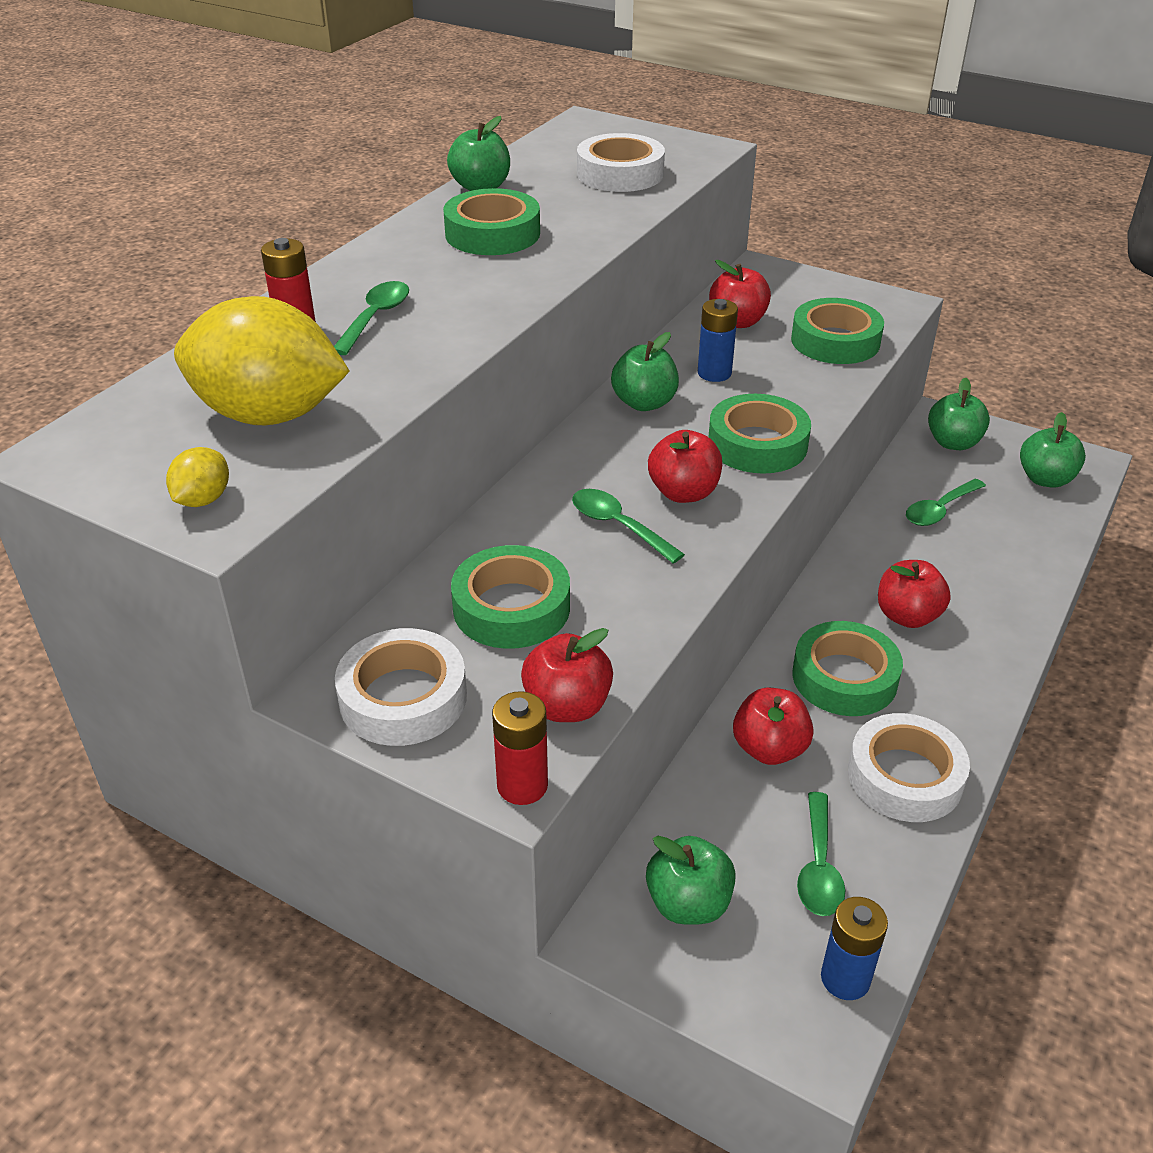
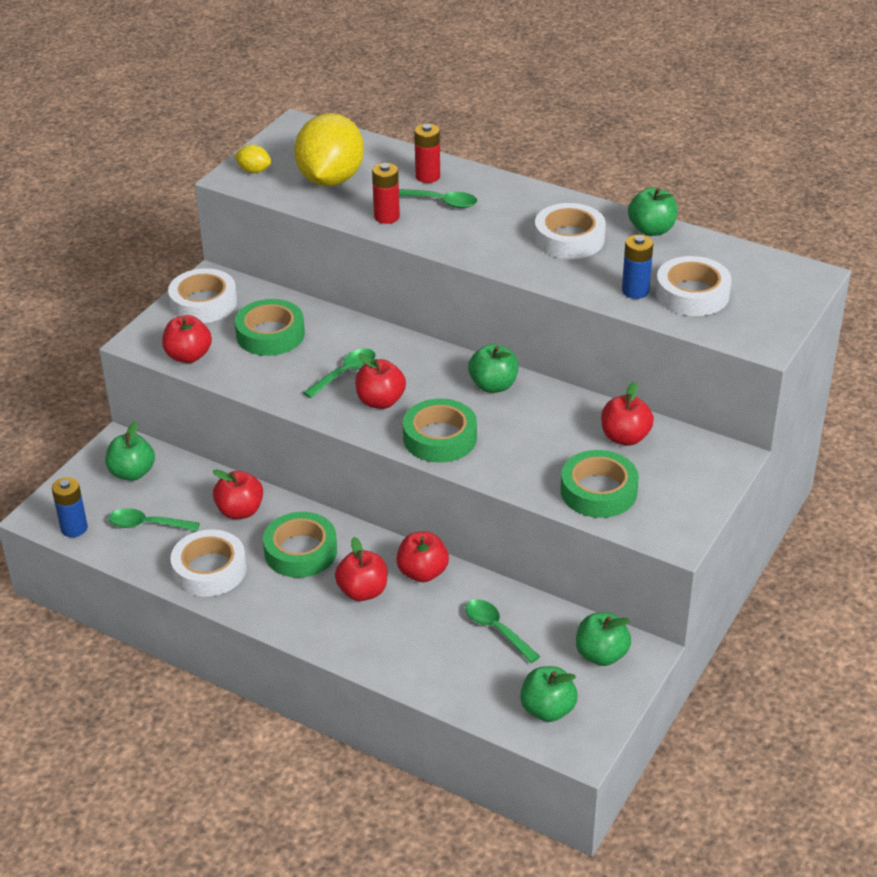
camera: 90 degrees right, 0 degrees up
(492, 233) = (569, 239): green tape -> white tape
(522, 785) = (136, 343): red battery -> red battery (386, 217)
(714, 373) = (539, 421): blue battery -> blue battery (635, 291)
(860, 565) = (422, 572): none -> red apple

